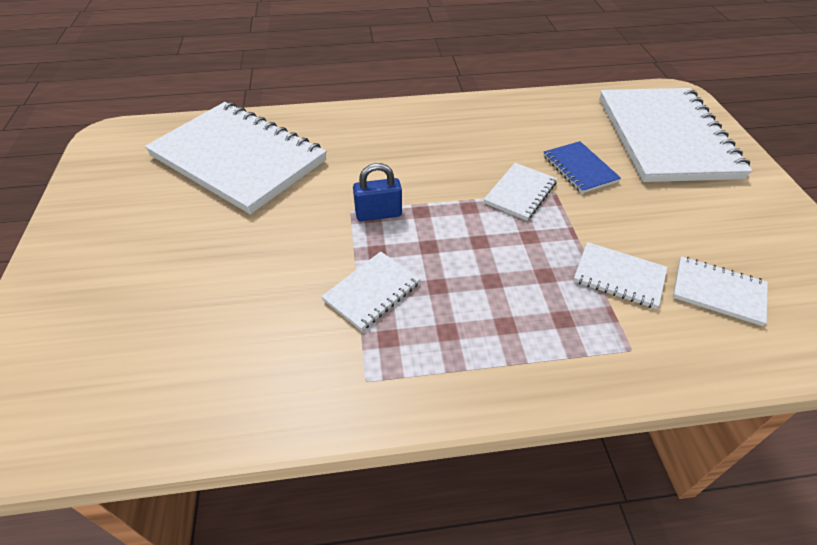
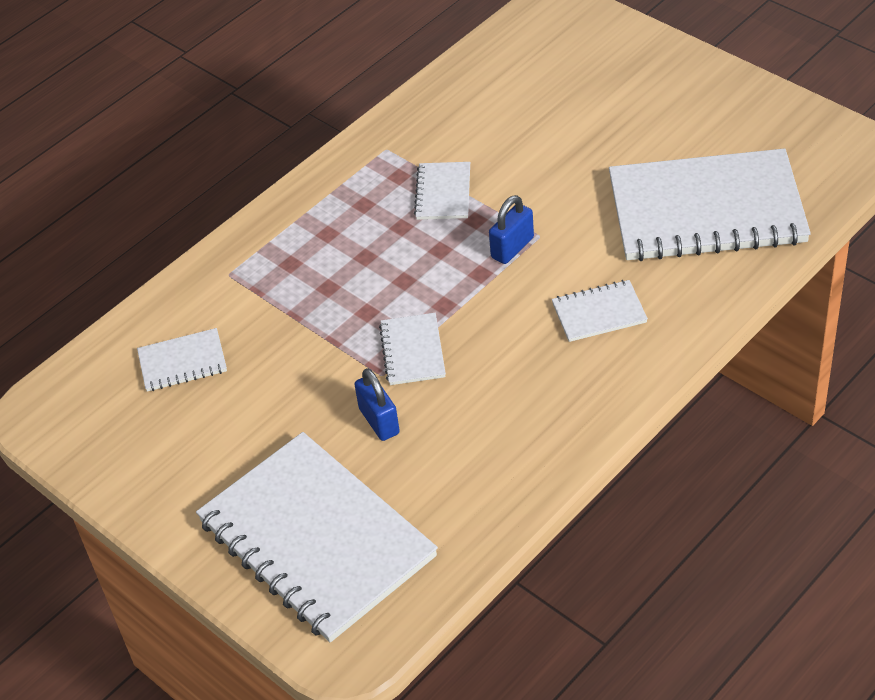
camera: 145 degrees right, 0 degrees up
(579, 169) = (379, 421): blue notebook -> blue padlock
(619, 276) = (269, 324): white notebook -> white notebook (599, 313)

